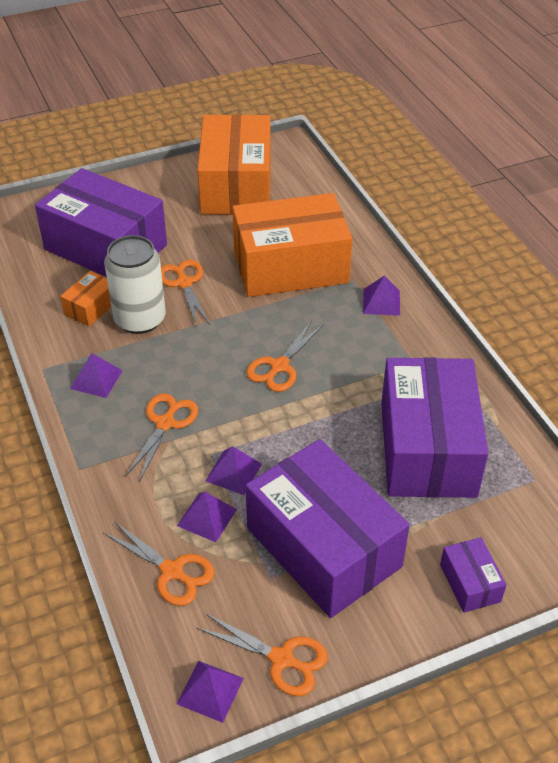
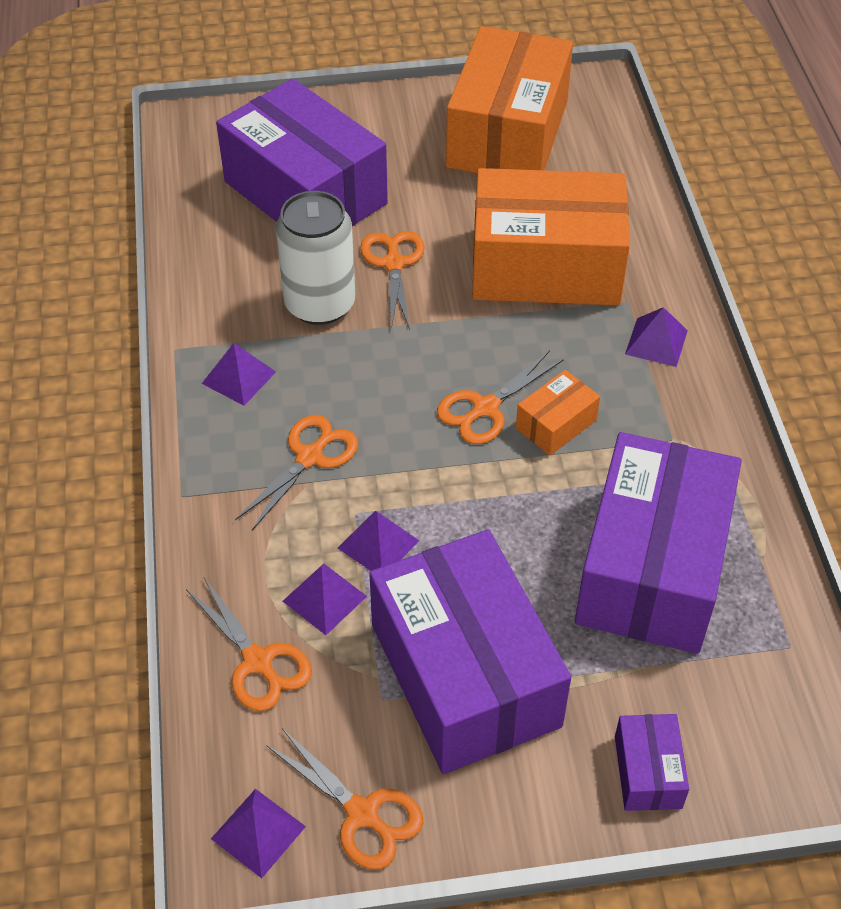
camera: 15 degrees right, 5 degrees up
(91, 307) = (261, 275): orange box -> orange box (556, 424)

